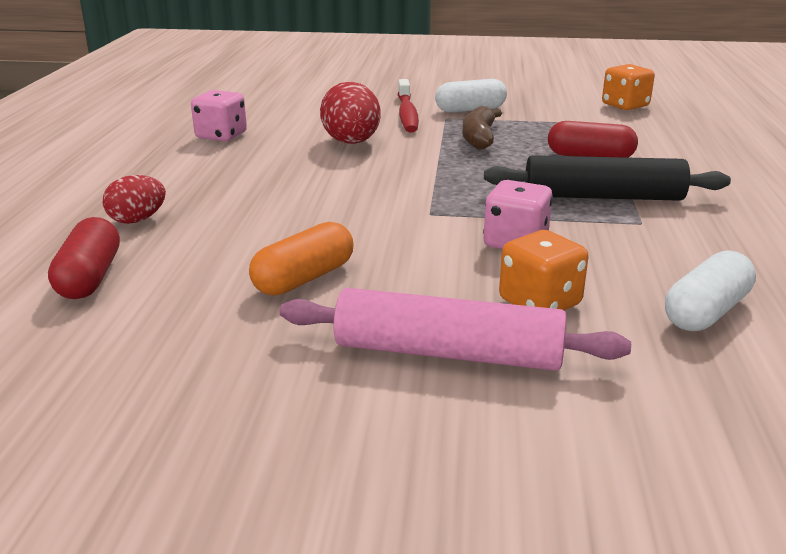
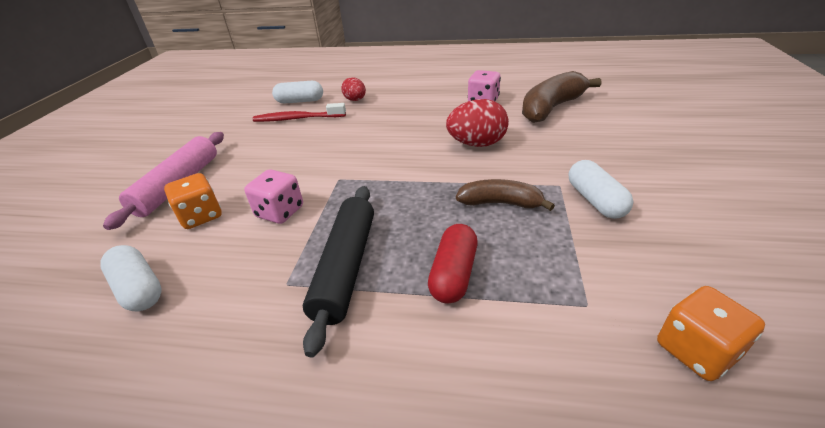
camera: 95 degrees right, 10 degrees up
(89, 277) = (300, 101): red capsule -> white capsule
(269, 108) = (551, 108): none -> brown banana
(304, 278) = (272, 145): orange capsule -> none
(407, 114) = (562, 164): red toothbrush -> red toothbrush (297, 119)

